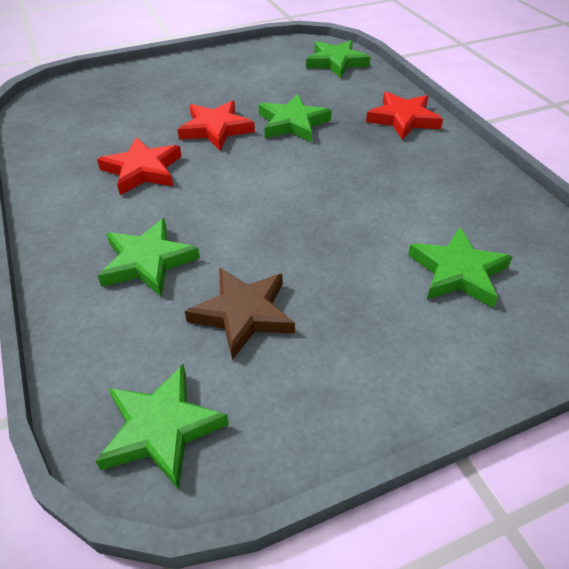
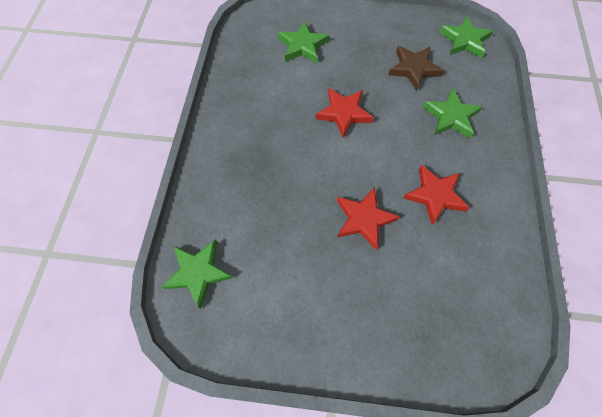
camera: 150 degrees left, 20 degrees up
(293, 123) = (302, 196): green star -> none
(403, 119) = (221, 161): red star -> red star (344, 113)

